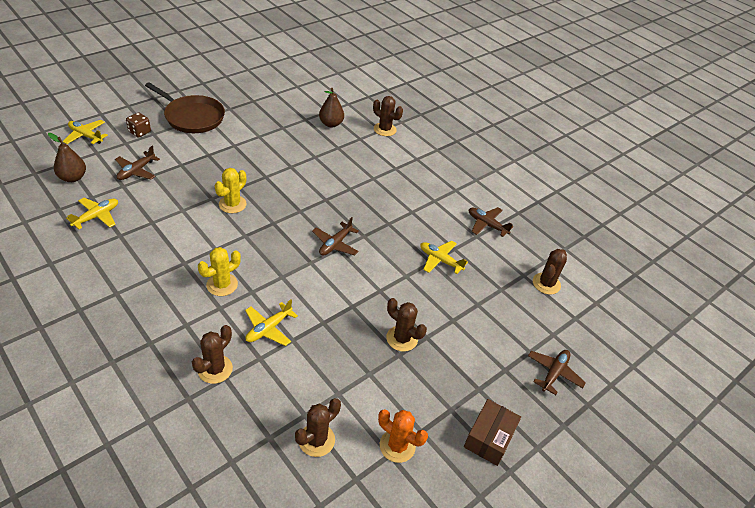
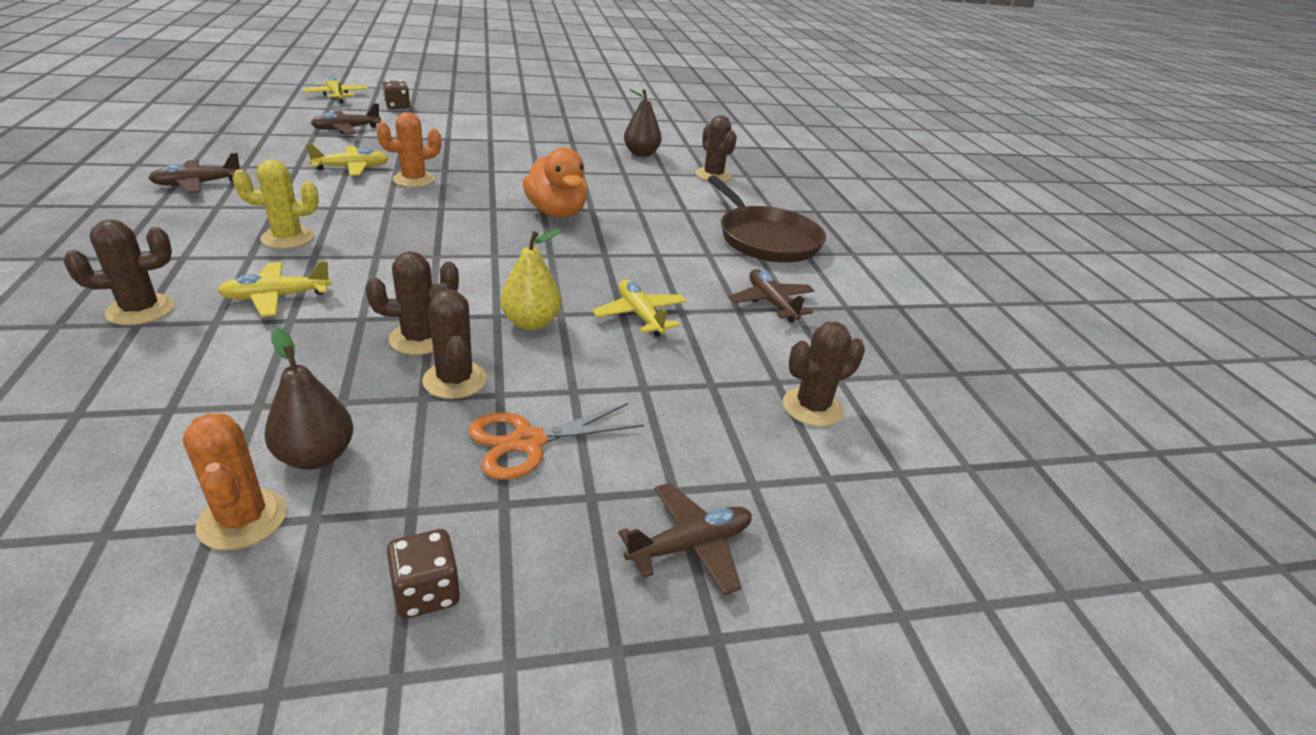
camera: 30 degrees right, 10 degrees down
(73, 178) = (272, 117): brown pear -> brown pear (316, 456)
(96, 217) = (246, 147): yellow plane -> yellow plane (352, 168)
(192, 117) = (473, 110): brown pan -> brown pan (765, 239)
(232, 204) = (414, 180): yellow cactus -> orange cactus
(316, 440) = (133, 448): brown cactus -> brown cactus (419, 339)
(335, 199) = (556, 212): none -> orange duck
(335, 244) = (496, 250): brown plane -> brown plane (197, 184)
(399, 288) = (531, 323): none -> yellow pear
(460, 356) = (527, 442): none -> orange scissors
(489, 438) = (426, 592): brown box -> brown dice

